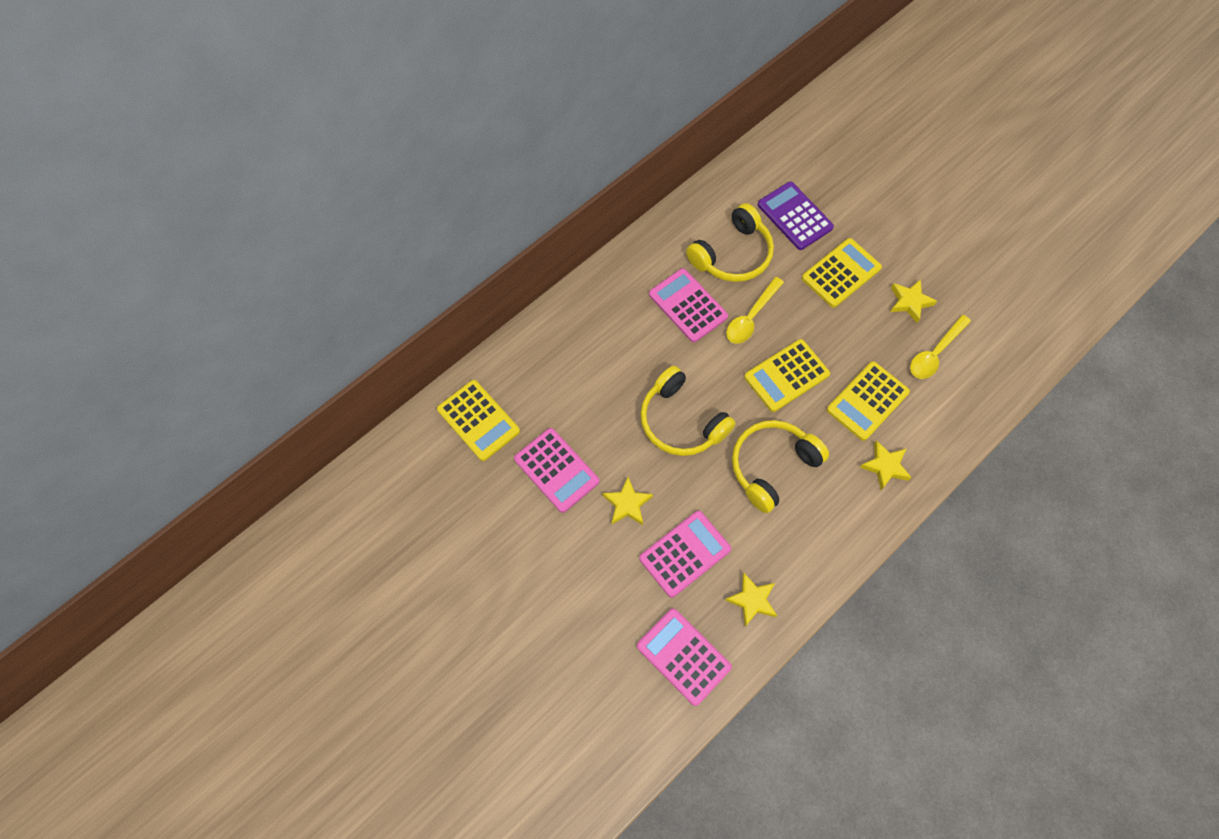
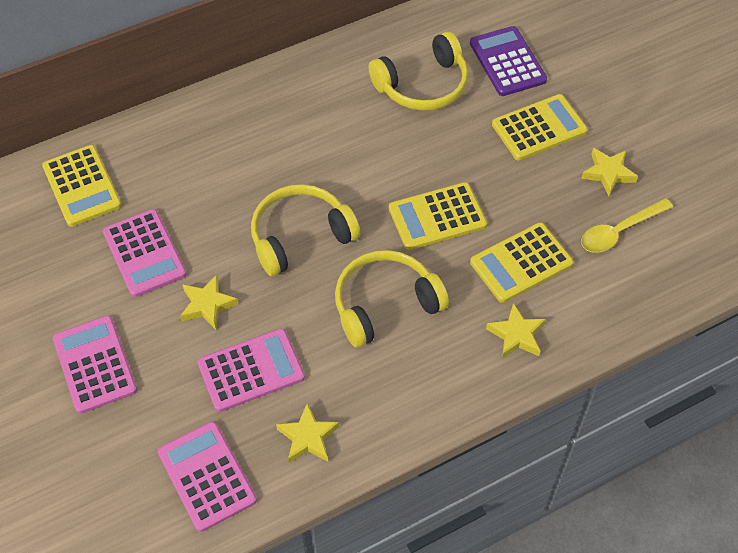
camera: 15 degrees right, 10 degrees down
(681, 421) = (300, 236): yellow headphones -> yellow headphones turned 90 degrees clockwise
(688, 305) = (353, 124): pink calculator -> pink calculator (95, 364)
(751, 317) = (420, 150): yellow spoon -> none

